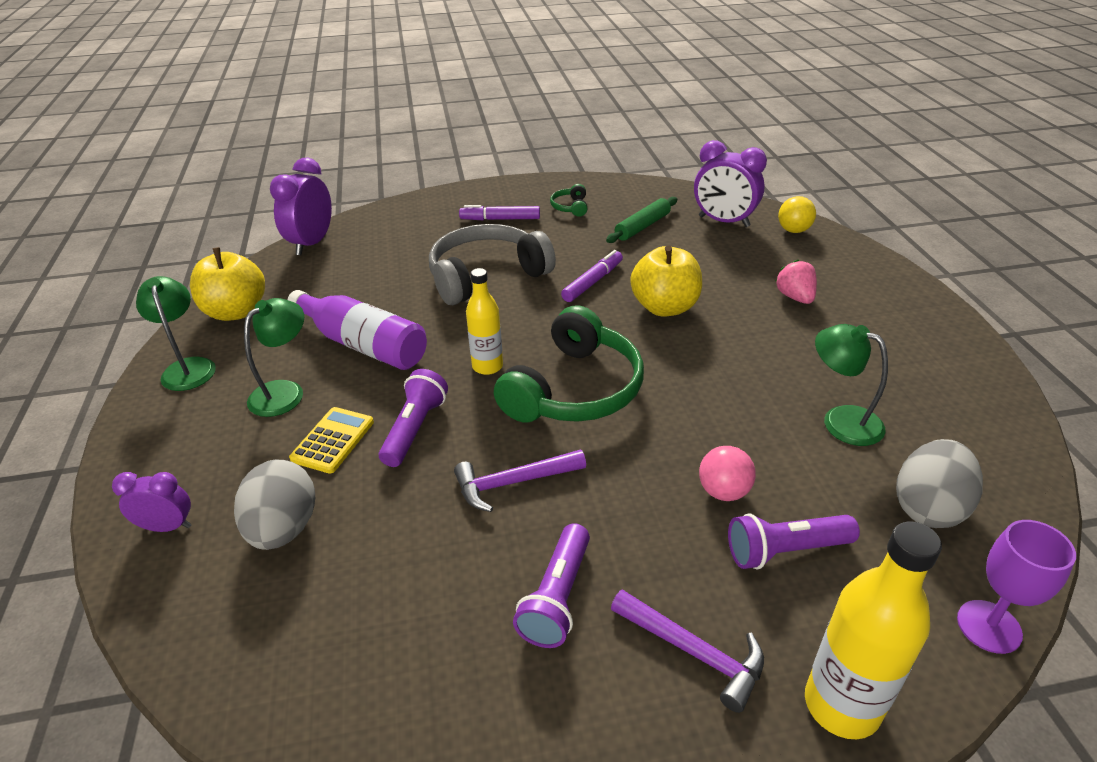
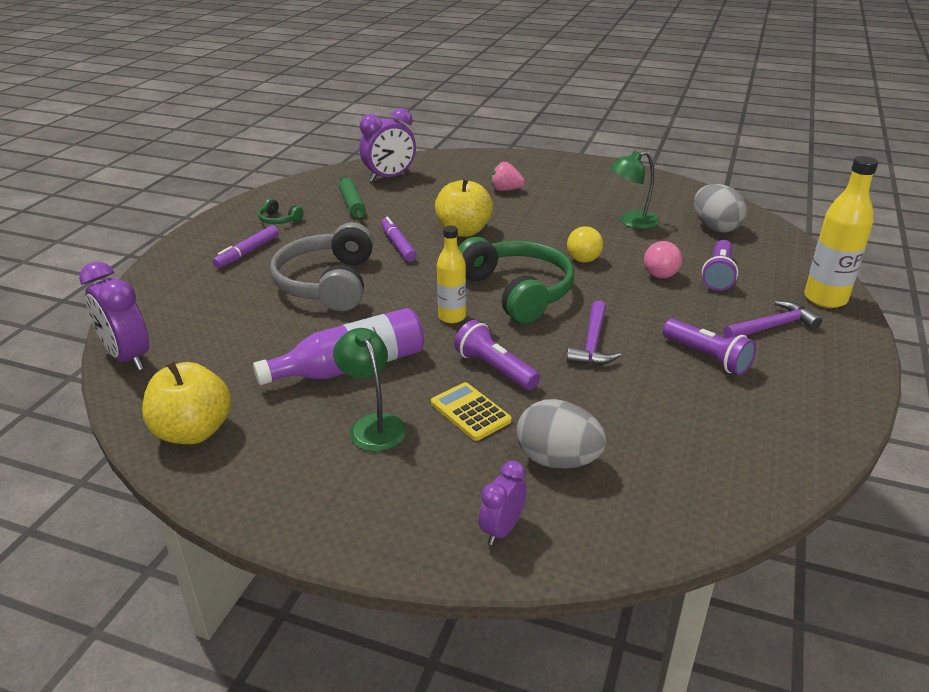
camera: 60 degrees left, 5 degrees down
(188, 367) = (259, 481): green lamp -> none
(793, 230) = (433, 163): yellow ball -> yellow ball (583, 260)
(989, 626) = (798, 246): purple goblet -> none

